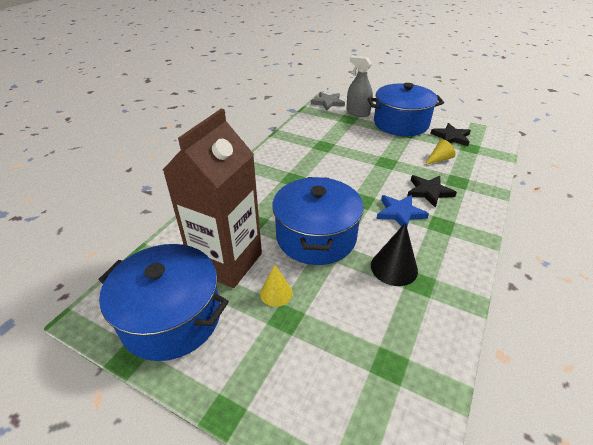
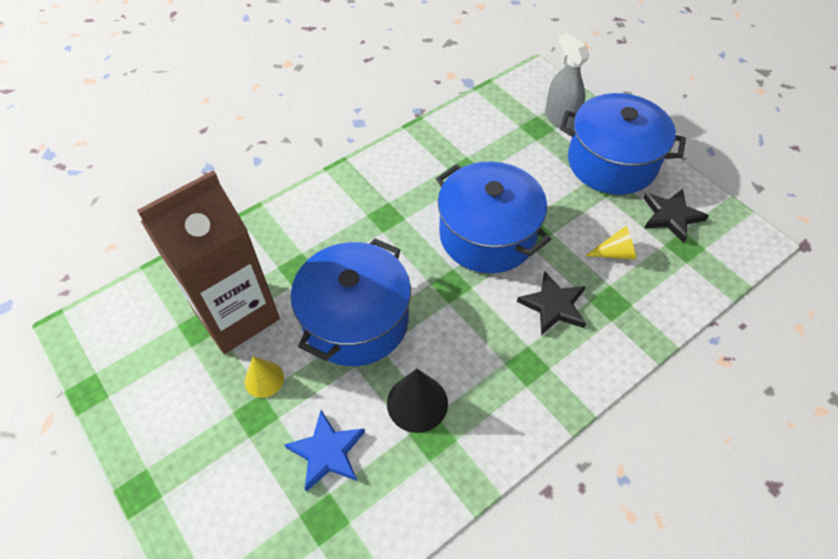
camera: 25 degrees right, 15 degrees up
(171, 317) = (146, 363): blue pot -> blue pot (487, 235)
(328, 103) = (529, 83): grey star -> none
(400, 213) = (486, 325): blue star -> blue star (327, 452)

